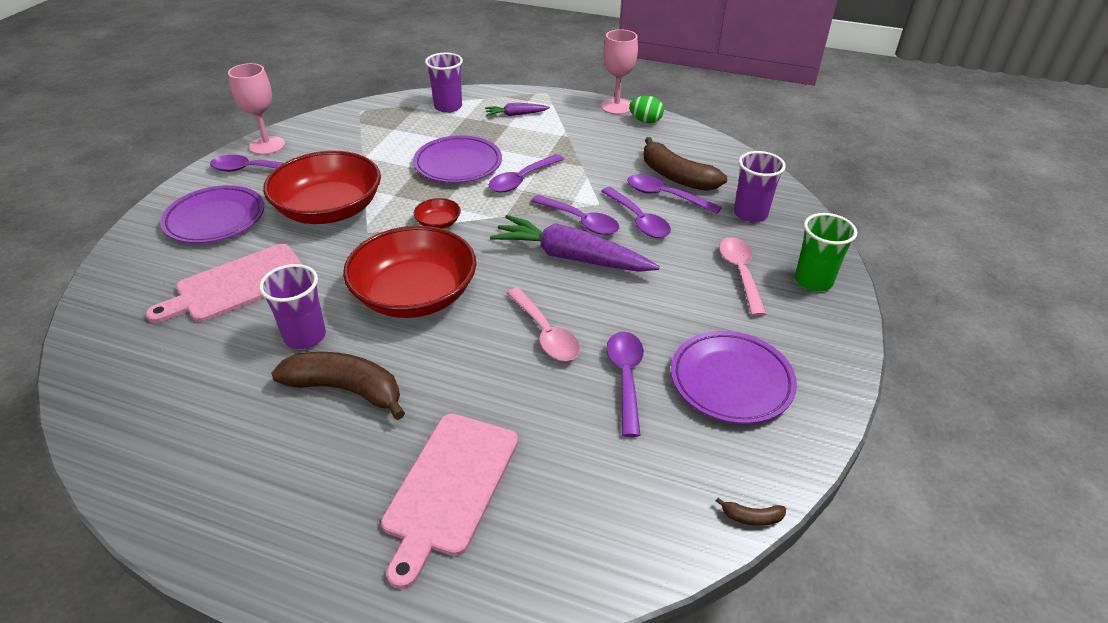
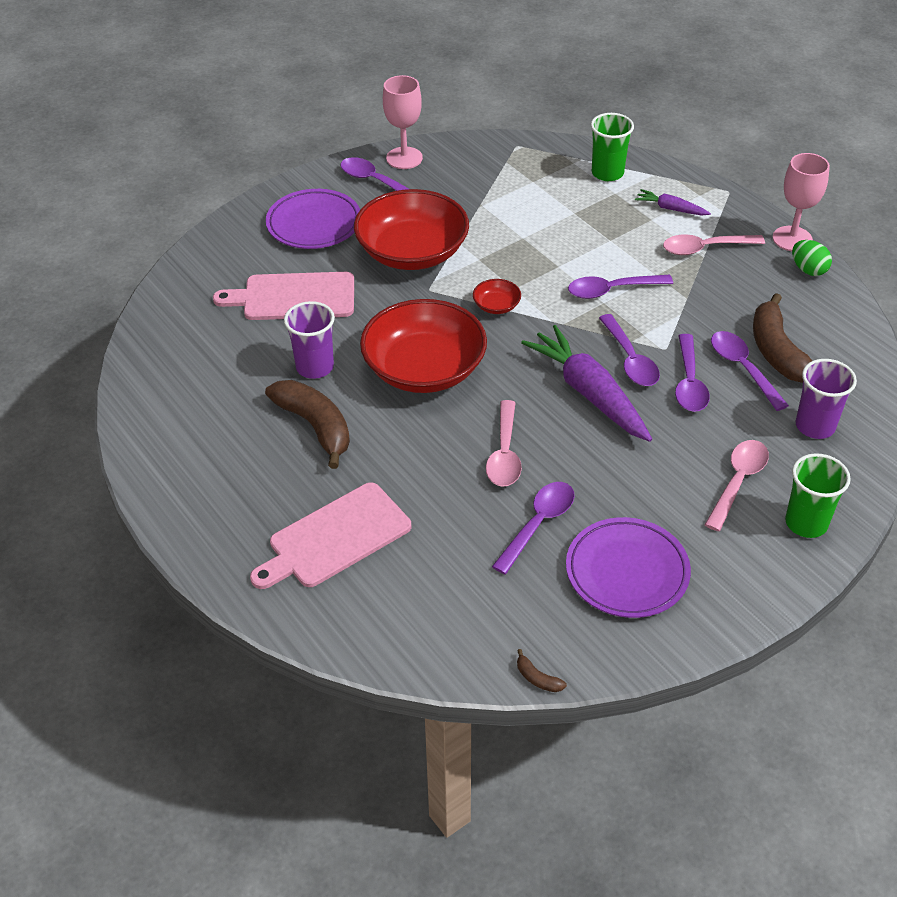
camera: 35 degrees right, 5 degrees up
(448, 107) = (607, 173): purple cup -> green cup
(458, 164) = (564, 248): purple plate -> none
(564, 131) = (705, 248): none -> pink spoon

